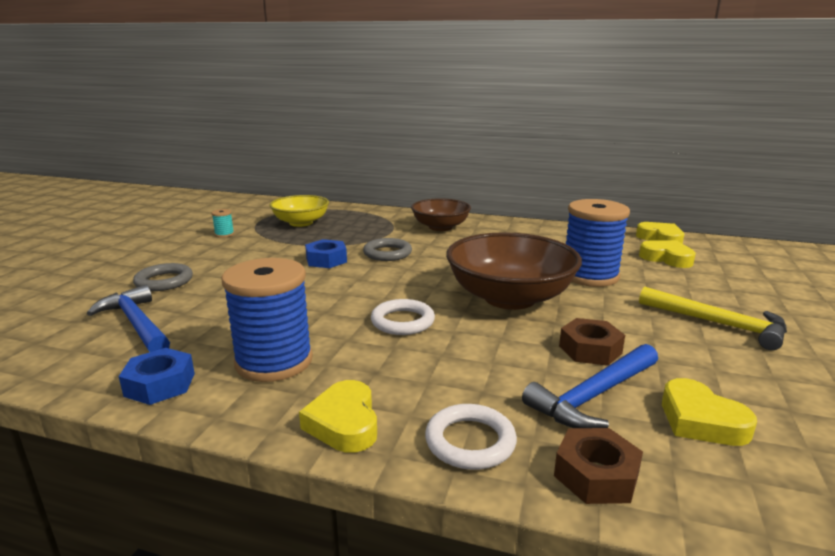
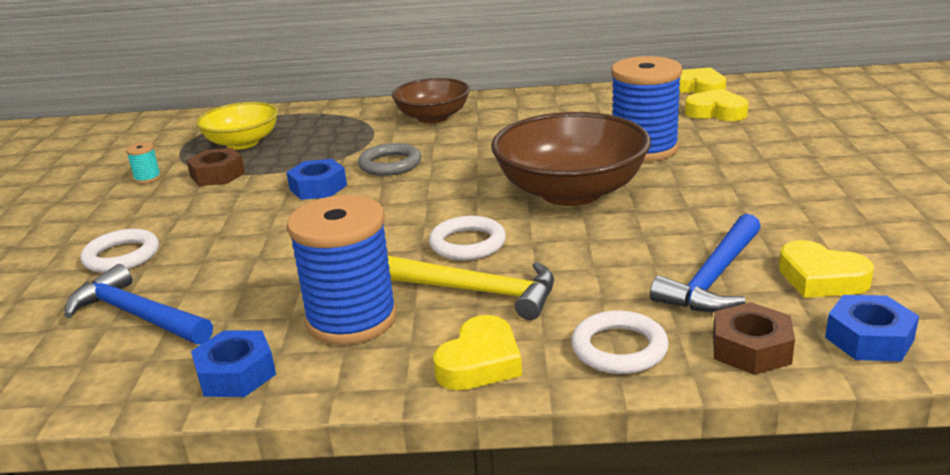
camera: 15 degrees left, 5 degrees up
(164, 281) = (122, 256): grey ring -> white ring
(344, 423) = (480, 362): yellow heart -> yellow heart turned 120 degrees counterclockwise
(590, 349) = (686, 232): brown nut -> brown nut (217, 175)
(718, 324) = (799, 178): yellow hammer -> yellow hammer (479, 292)
(727, 497) = (869, 338): none -> blue nut

